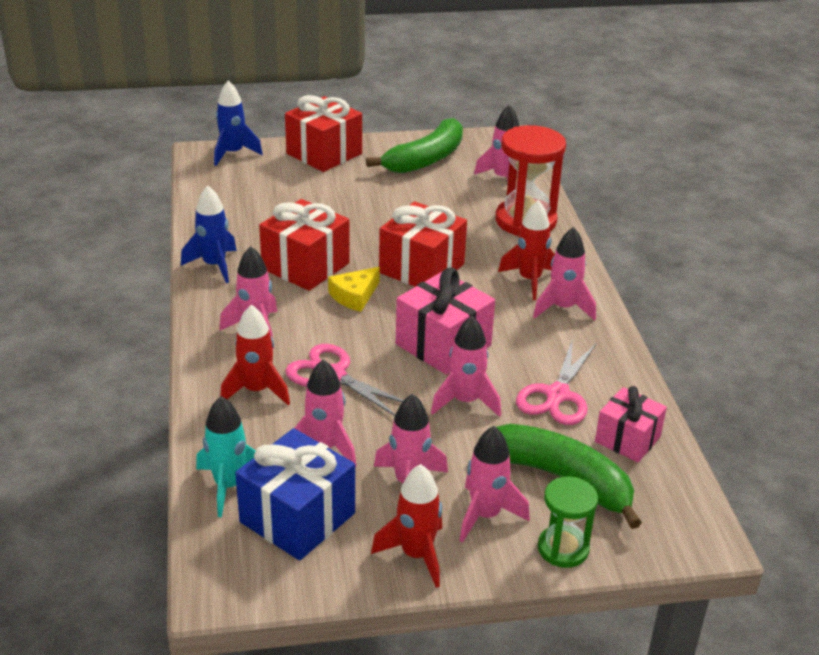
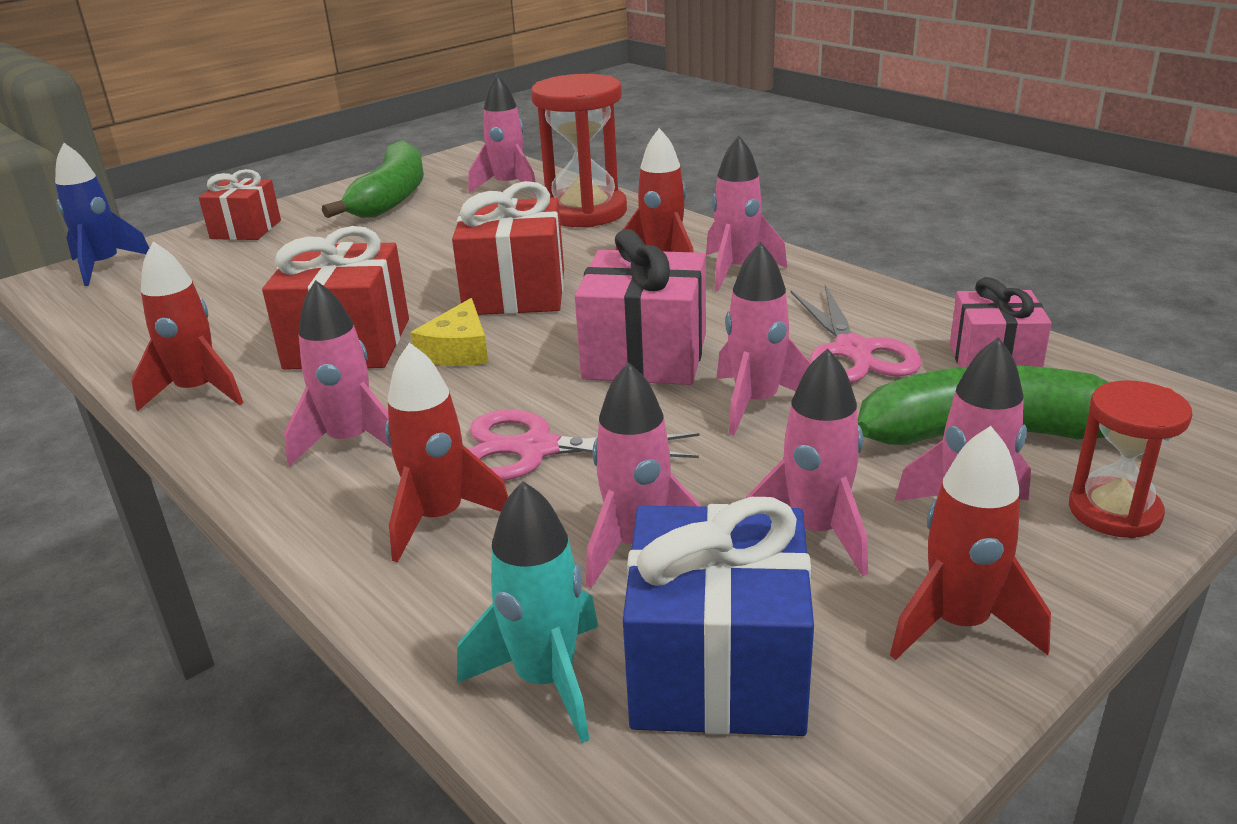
camera: 30 degrees left, 5 degrees down
(214, 265) = (198, 391): blue rocket -> red rocket
(324, 154) = (246, 229): red gift -> red gift, size x0.64
(563, 548) = (1114, 511): green hourglass -> red hourglass

